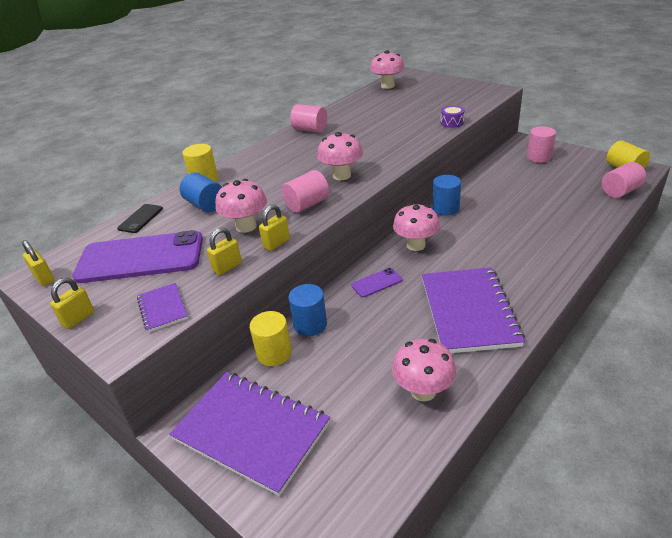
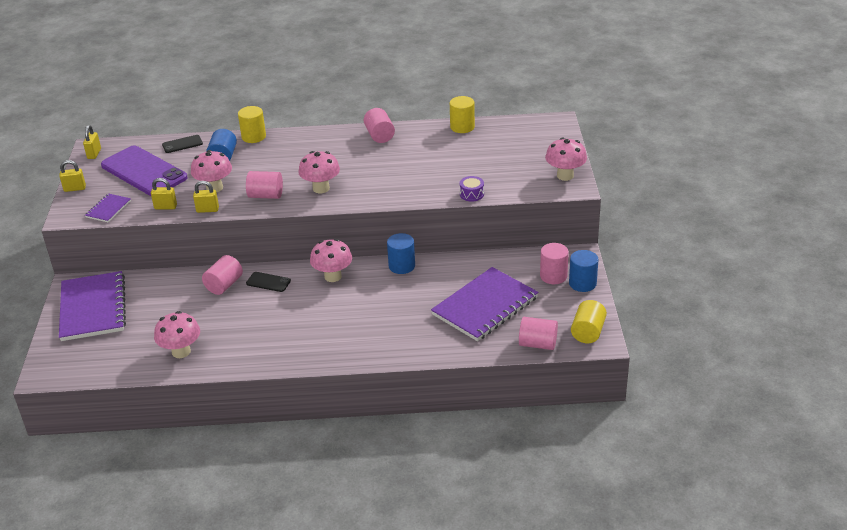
camera: 45 degrees right, 0 degrees up
(274, 353) = (158, 280): yellow cylinder -> yellow cylinder (462, 127)
(310, 324) = (197, 279): blue cylinder -> blue cylinder (582, 283)
(344, 311) = (224, 285): none -> pink cylinder
(377, 283) = (268, 282): purple phone -> black phone
(387, 86) = (513, 127): pink mushroom -> pink mushroom (565, 175)
(468, 311) = (277, 335): purple notebook -> purple notebook (485, 306)

